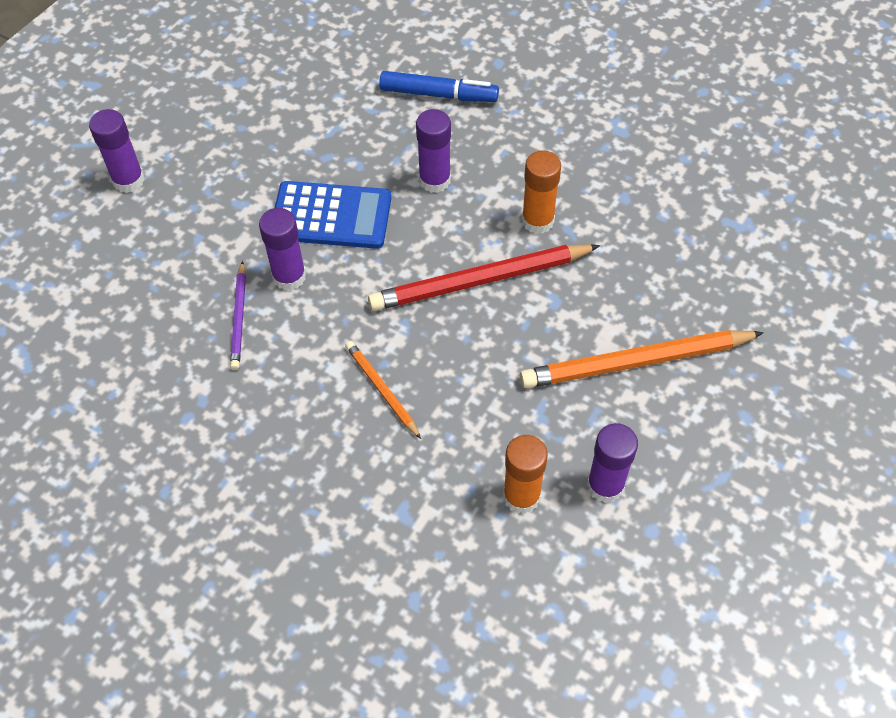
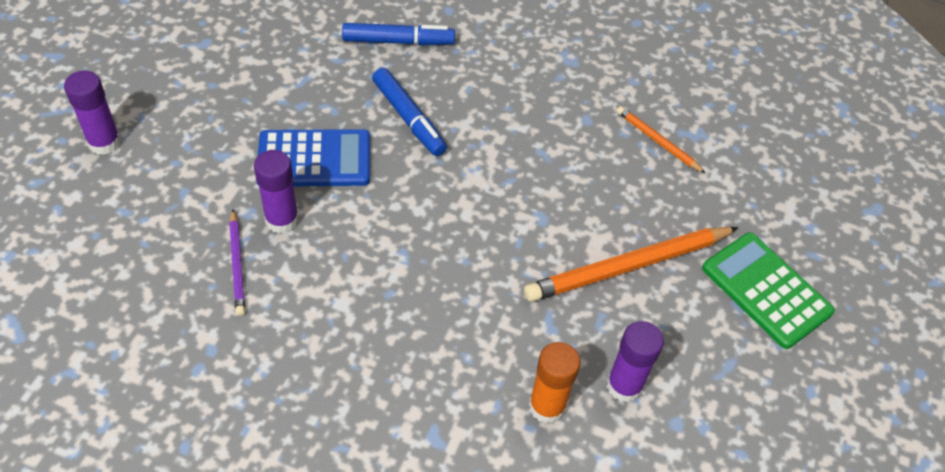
camera: 15 degrees left, 5 degrees down
(382, 390) = (392, 319): orange pencil -> orange pencil (657, 141)
(435, 180) = (408, 118): purple glue stick -> blue marker
(480, 280) = (468, 206): red pencil -> none
(537, 221) = (512, 147): orange glue stick -> none
(780, 403) = (766, 290): none -> green calculator

